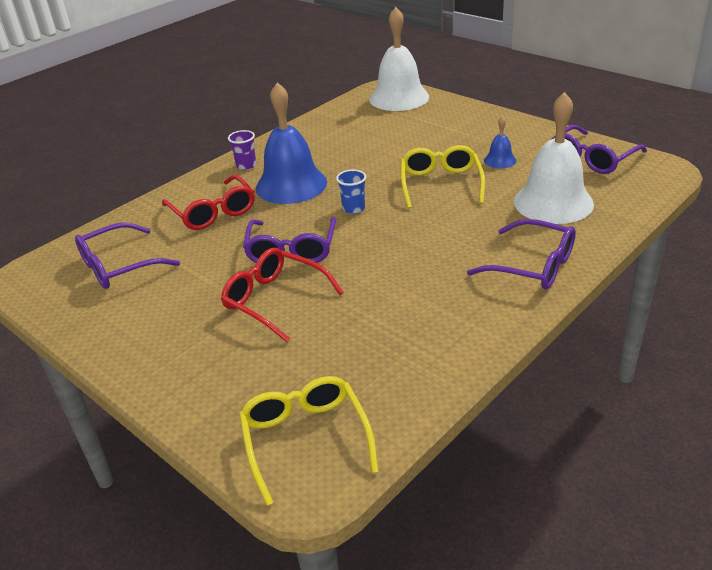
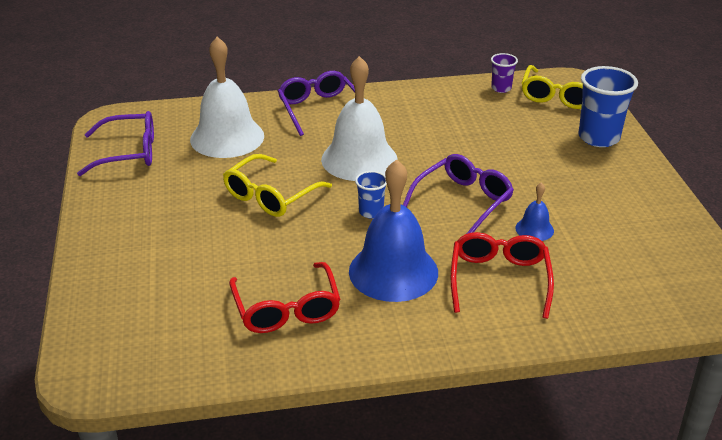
camera: 145 degrees left, 0 degrees up
(118, 266) = (628, 263): purple glasses -> none
(210, 391) = (598, 138): none -> blue cup
(246, 165) = (411, 330): purple cup -> purple cup (501, 88)
(274, 300) = (513, 169): red glasses -> red glasses (286, 309)
(399, 98) = (109, 342): white bell -> white bell (359, 159)
(500, 160) = (188, 191): blue bell -> blue bell (534, 229)

